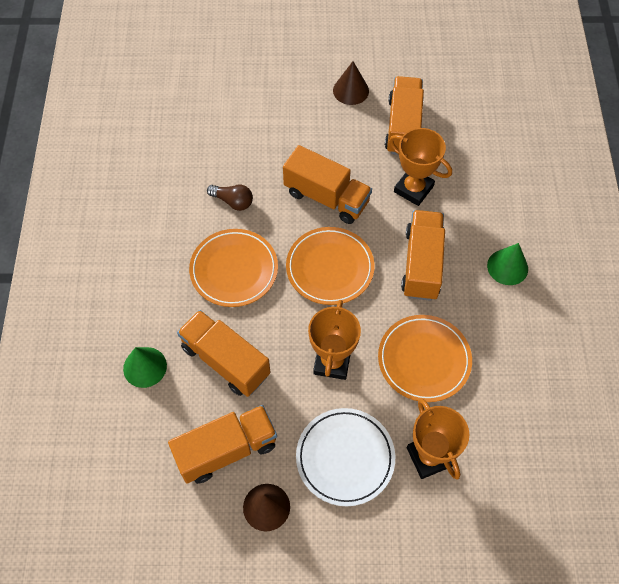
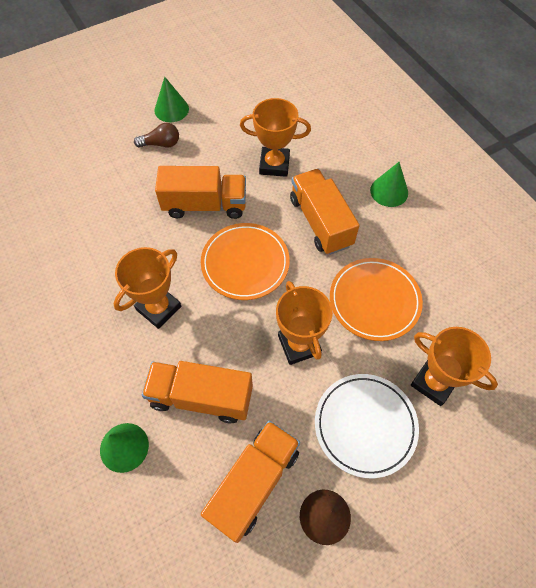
camera: 30 degrees left, 0 degrees up
(233, 201) = (121, 247): brown light bulb -> brown light bulb (161, 144)
(234, 270) = (158, 308): orange plate -> orange trophy
(351, 90) = (171, 109): brown cone -> green cone
(403, 127) = (234, 119): orange truck -> none

